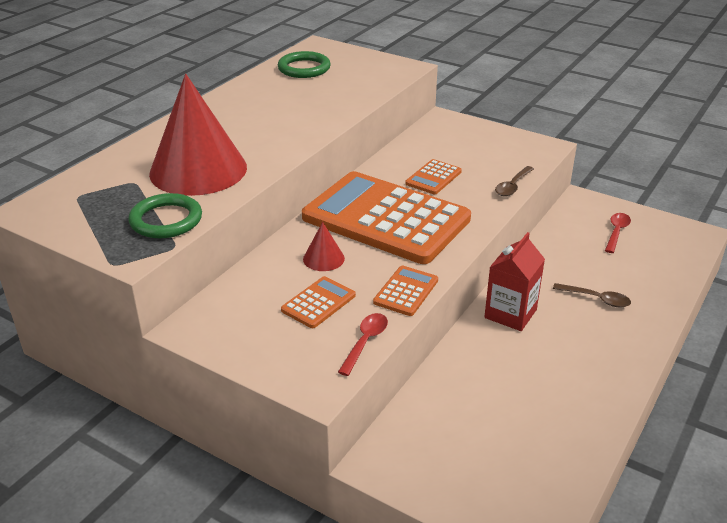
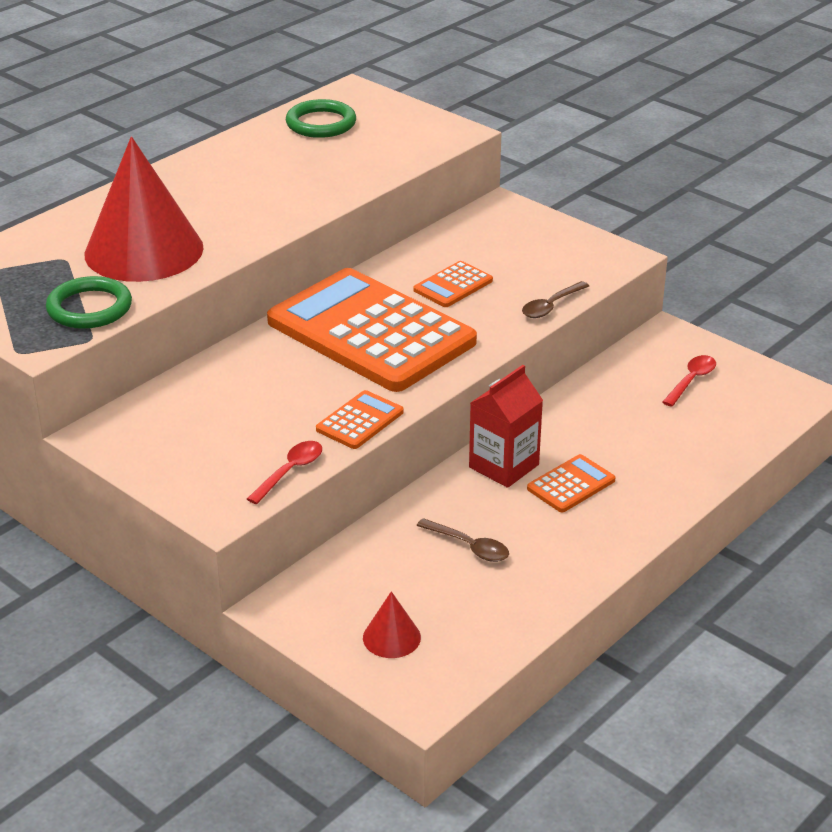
camera: 10 degrees right, 0 degrees up
(318, 303) = (252, 423): orange calculator -> orange calculator (571, 484)
(323, 258) = (276, 373): red cone -> red cone (391, 637)
(596, 299) = (621, 460): brown spoon -> brown spoon (469, 546)

